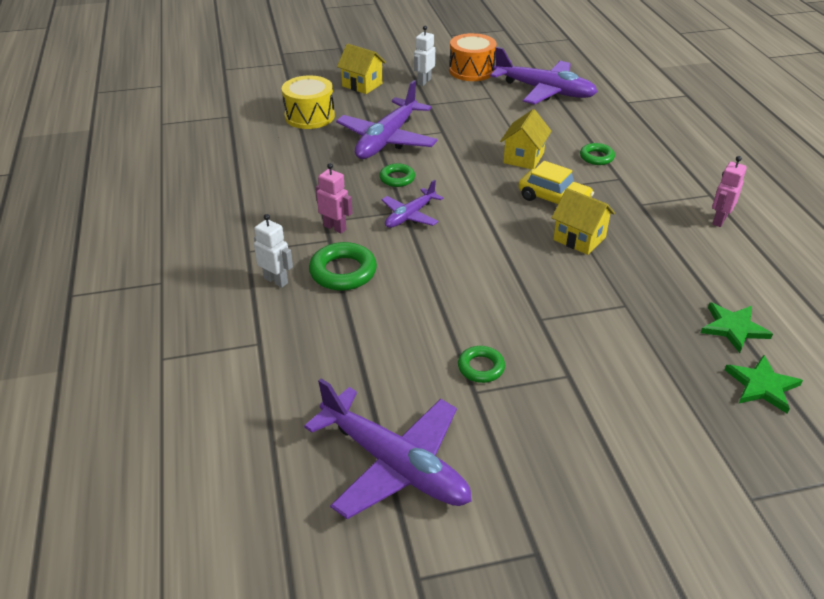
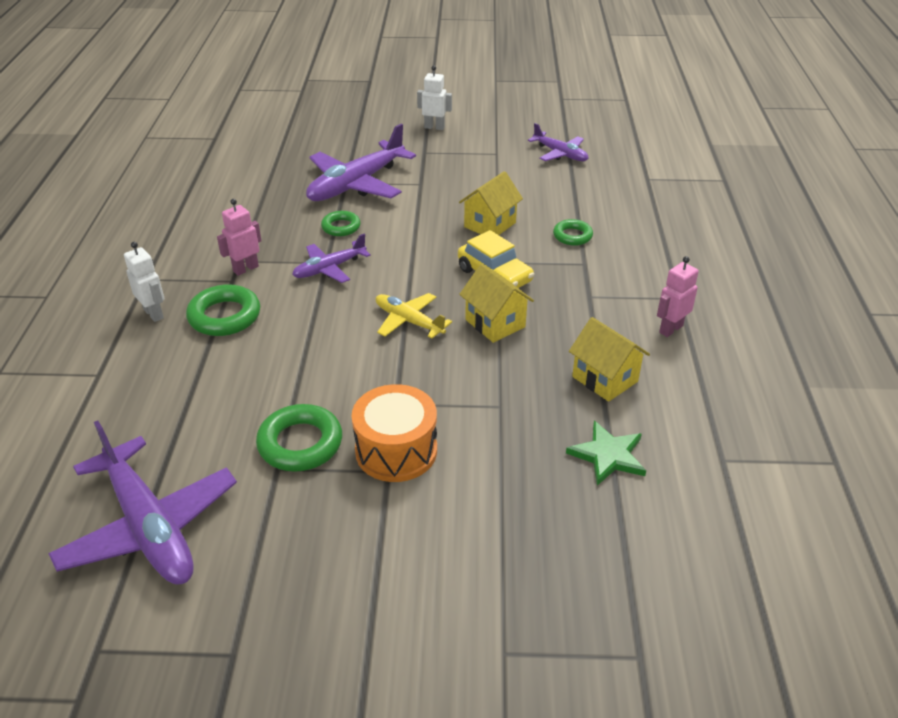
camera: 15 degrees right, 0 degrees up
(309, 116) = (293, 149): yellow drum -> none
(335, 227) = (245, 269): pink robot -> pink robot turned 90 degrees counterclockwise
(362, 85) = (367, 123): yellow house -> yellow house (605, 379)
(424, 81) = (434, 127): white robot -> white robot turned 60 degrees clockwise
(471, 70) = (493, 122): orange drum -> orange drum (396, 450)
(481, 367) = (300, 443): green ring -> green ring, size x1.63
(507, 249) = (409, 321): none -> yellow plane
(544, 90) = (560, 154): purple plane -> purple plane, size x0.55
(762, 386) = (599, 528): green star -> none

